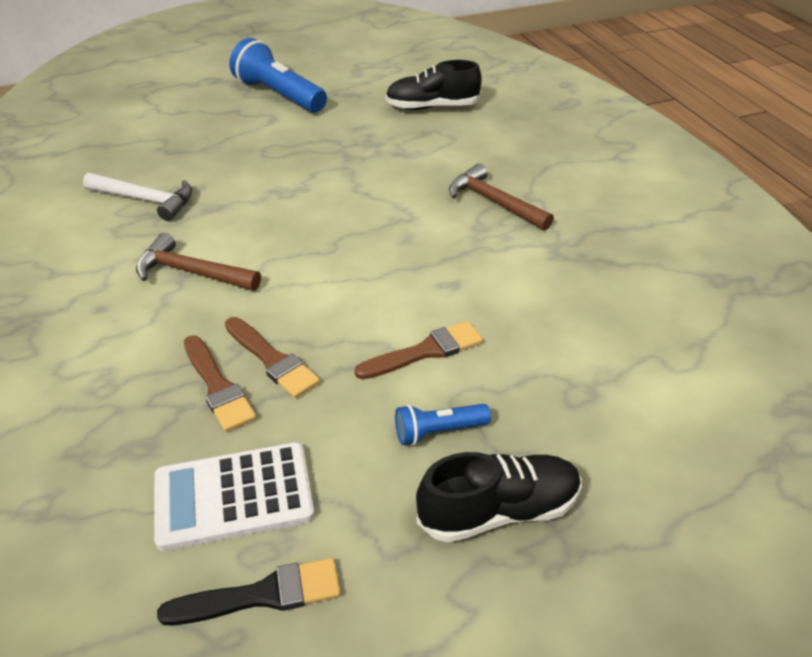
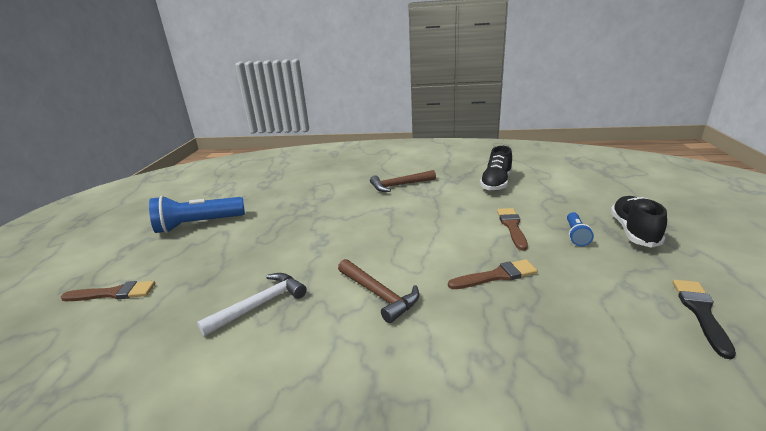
camera: 60 degrees left, 15 degrees down
(191, 272) = (379, 295): brown hammer -> brown hammer turned 90 degrees counterclockwise
(218, 387) = (514, 301): brown brush -> brown brush (114, 293)
(234, 496) = (619, 311): white calculator -> none
(432, 107) = (289, 182): black shoe -> black shoe (496, 183)

